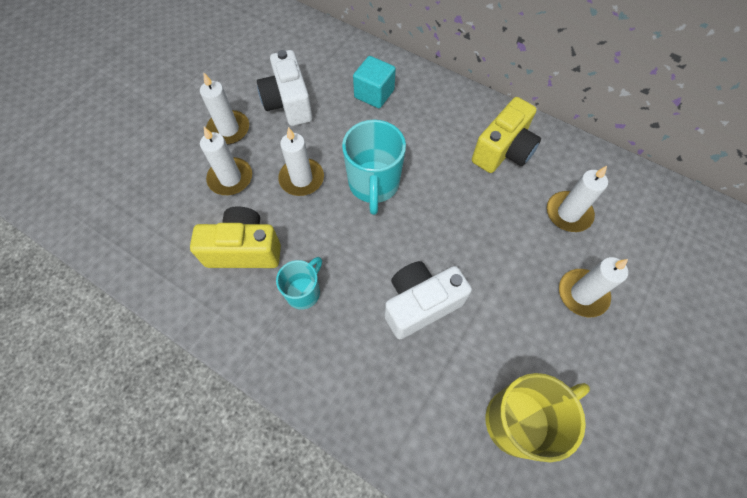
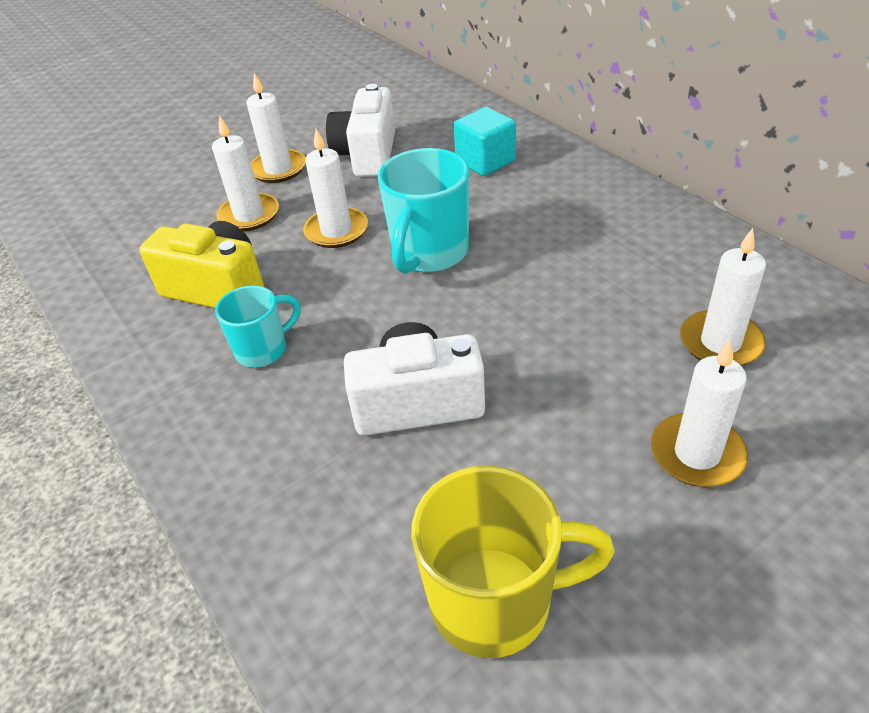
camera: 25 degrees right, 20 degrees down
(503, 151) = (645, 249): yellow camera -> none

